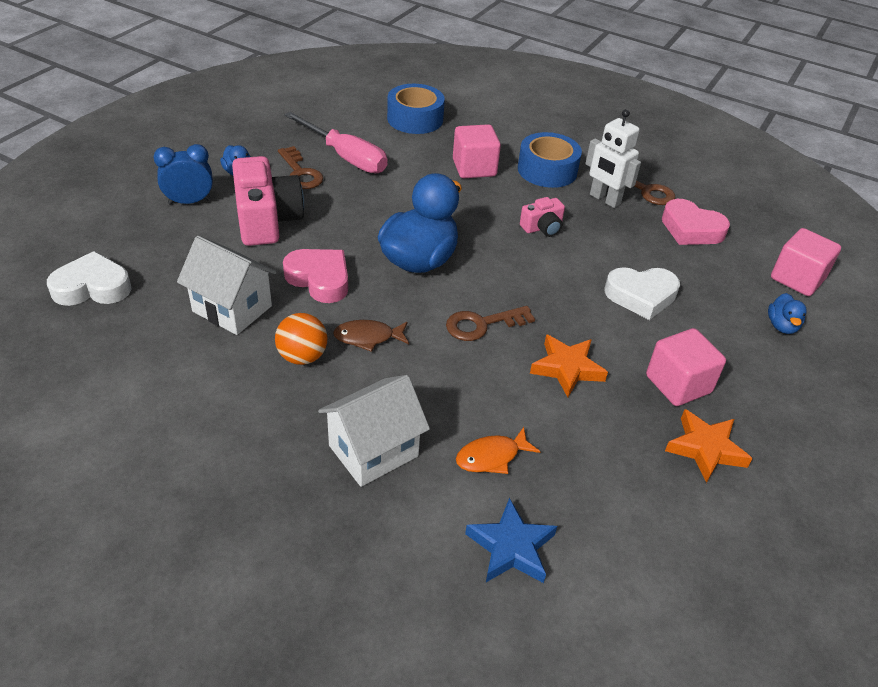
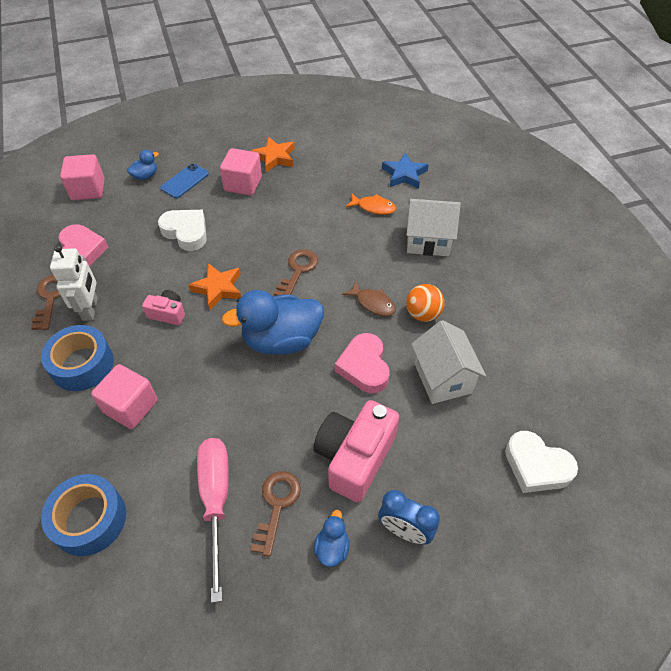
camera: 135 degrees left, 10 degrees up
(482, 324) = (298, 271): brown key -> brown key turned 90 degrees counterclockwise
(567, 368) = (285, 221): orange star -> orange star (218, 288)
(738, 346) = (185, 181): none -> blue phone

